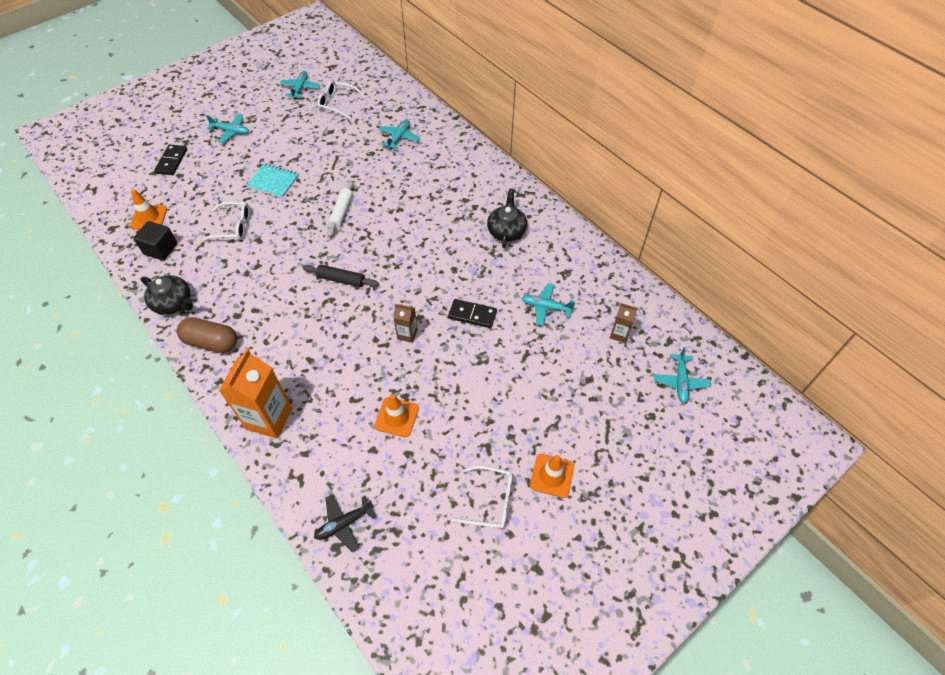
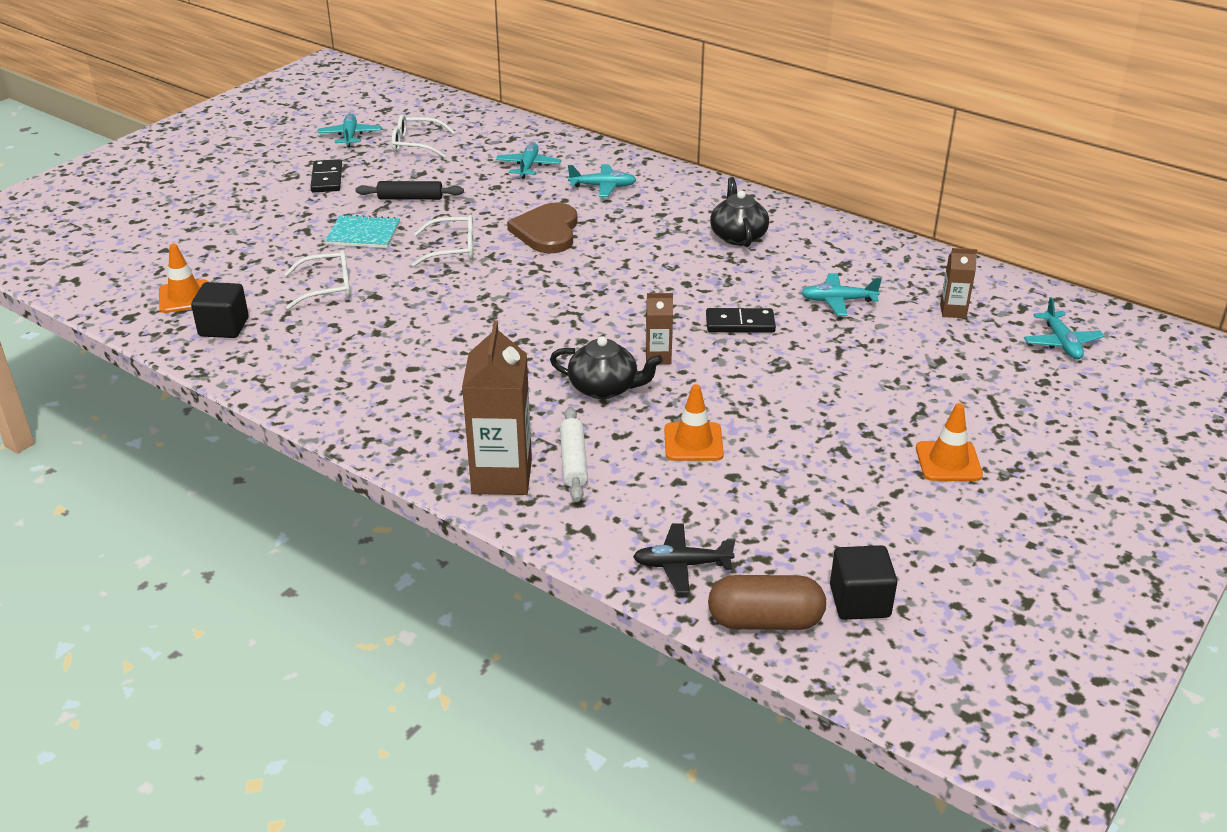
camera: 15 degrees left, 20 degrees down
(172, 161) = (188, 234): black domino -> black domino (327, 179)
(173, 303) = (278, 381): black teapot -> black teapot (604, 388)
(211, 342) = (363, 412): brown capsule -> brown capsule (765, 621)
(231, 131) = (267, 192): turquoise plane -> turquoise plane (603, 186)
(269, 419) = (502, 477): orange carton -> brown carton
(341, 212) = (487, 250): white rolling pin -> white rolling pin (573, 461)
(341, 279) = (527, 317): black rolling pin -> black rolling pin (410, 198)
(344, 524) = (681, 565): black plane -> black plane turned 45 degrees clockwise
(386, 202) = (547, 231): none -> brown heart
(439, 585) = (859, 601): none -> black cube
(491, 501) = (880, 502): white glasses -> white glasses (453, 249)

